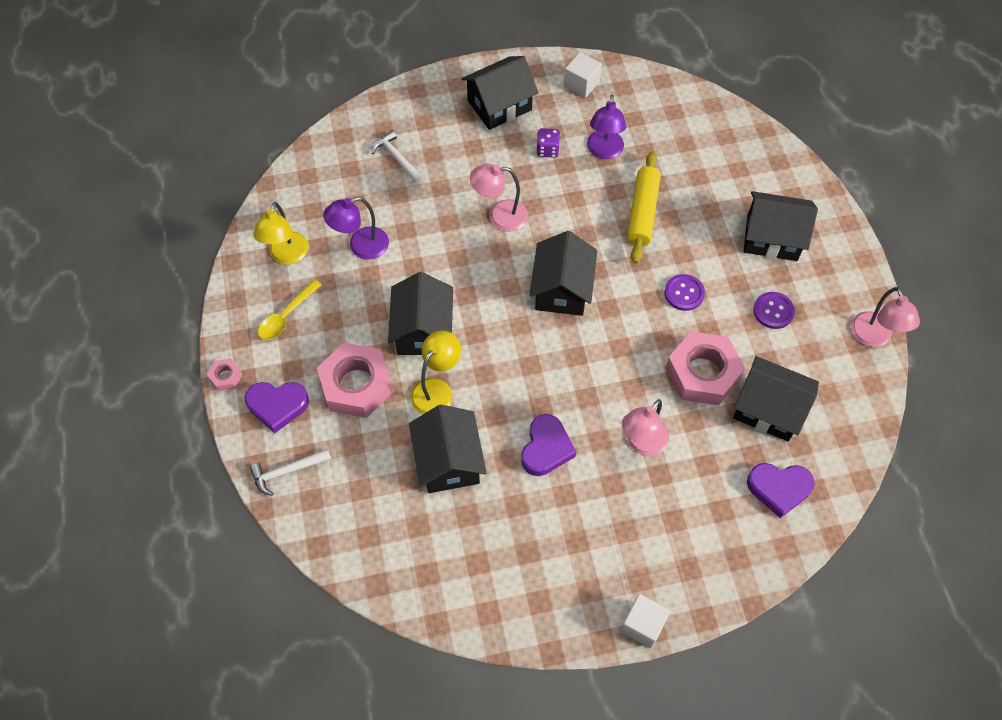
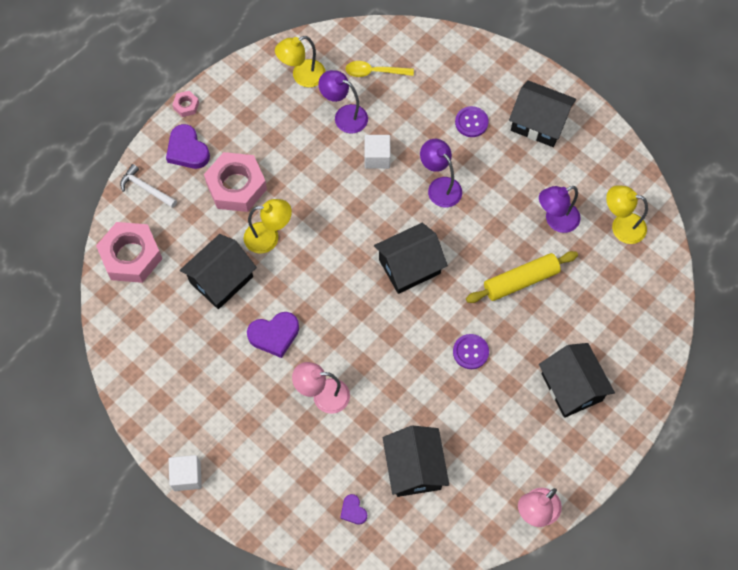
camera: 55 degrees right, 5 degrees up
(286, 316) = (256, 109): yellow spoon -> yellow spoon (374, 72)
(397, 158) = (436, 88): white hammer -> none
(423, 330) = (308, 198): black house -> none
(500, 216) = (440, 186): pink lamp -> purple lamp
(547, 150) = (524, 181): purple dice -> none
(581, 84) = (607, 166): white cube -> white cube (377, 157)
(646, 110) = (621, 226): none -> yellow lamp
(702, 373) = (410, 404): pink nut -> pink nut (131, 256)
(773, 311) = (503, 425): purple button -> purple button (471, 122)
(779, 488) = (353, 511): purple heart -> purple heart, size x0.56

